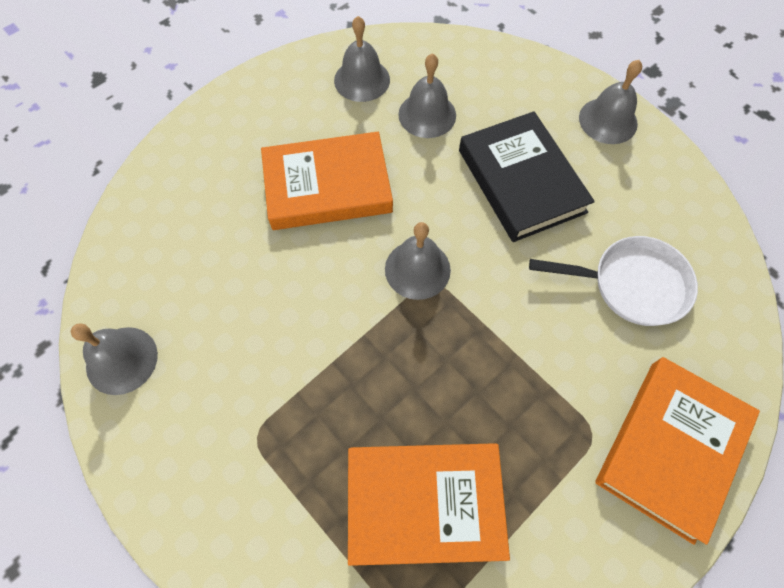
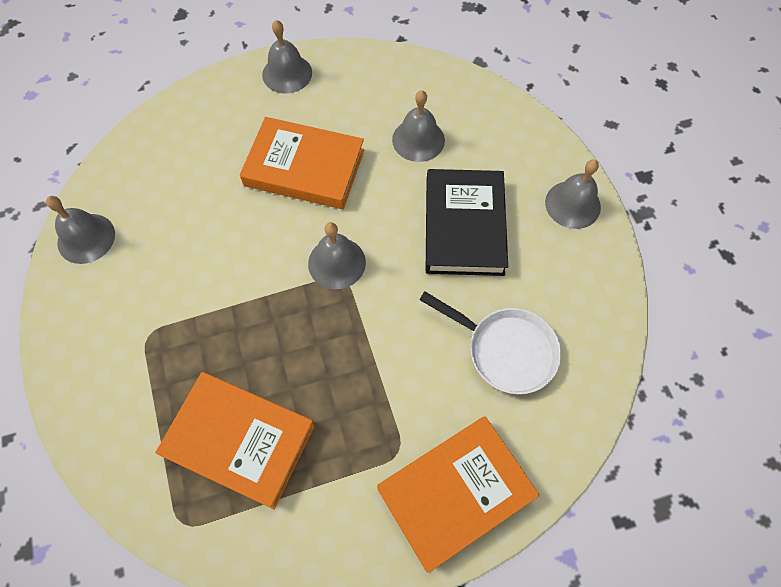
camera: 25 degrees right, 0 degrees up
(362, 80) = (381, 90): grey bell -> grey bell (287, 73)

